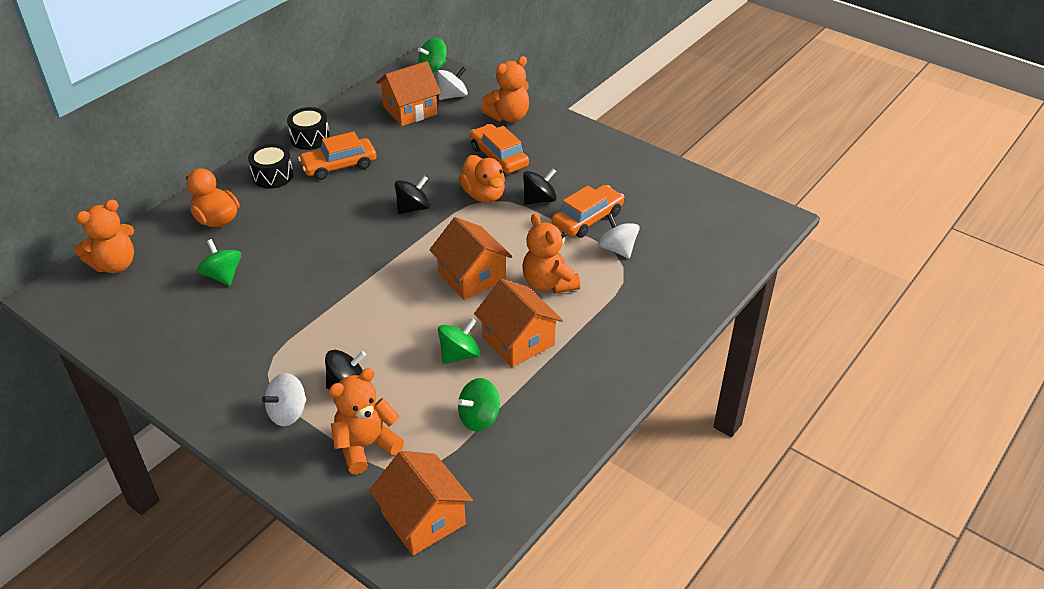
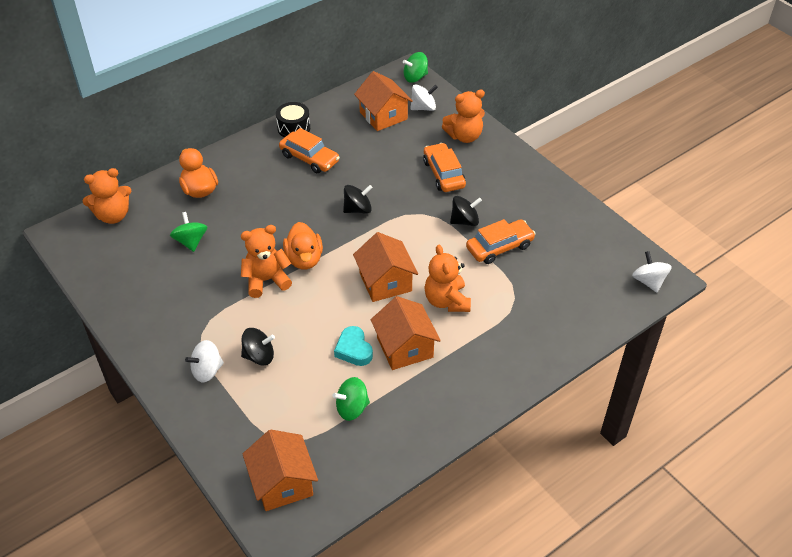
camera: 15 degrees right, 5 degrees up
(273, 176) = (254, 158): black drum -> none
(339, 166) = (309, 158): orange car -> orange car turned 135 degrees counterclockwise
(366, 446) = (257, 412): orange teddy bear -> orange teddy bear (266, 280)
(410, 110) = (383, 116): orange house -> orange house turned 75 degrees clockwise
(459, 354) = (354, 349): green spinning top -> turquoise heart
(484, 195) = (419, 208): orange duck -> orange duck (304, 259)
(617, 249) = (515, 280): white spinning top -> white spinning top (648, 281)

